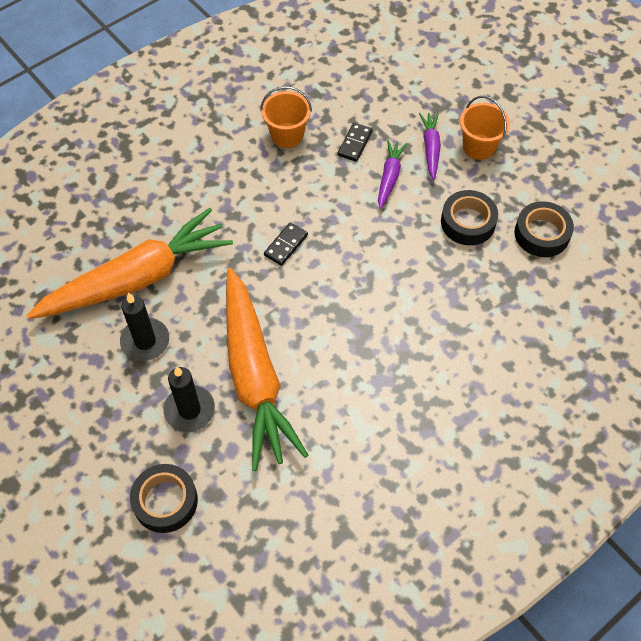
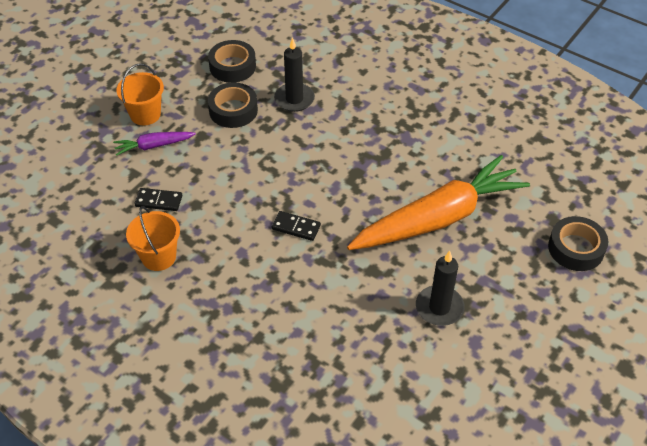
camera: 105 degrees left, 10 degrees down
(137, 278) = (374, 336): orange carrot -> none
(189, 410) = (490, 254): black candle -> black candle (294, 99)
(389, 177) = (195, 168): purple carrot -> none

